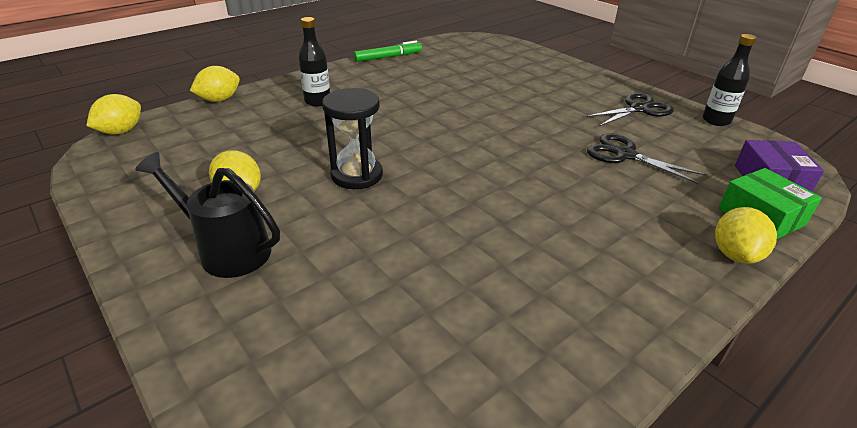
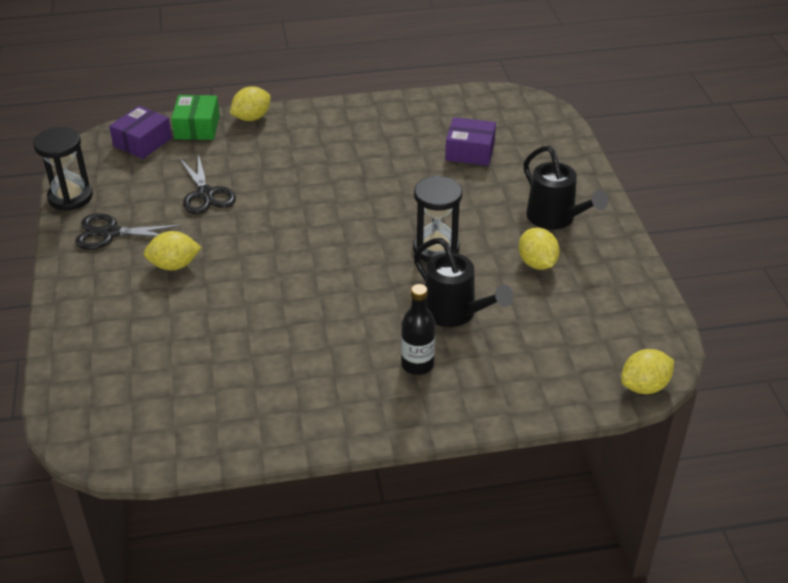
camera: 150 degrees left, 5 degrees up
(219, 100) = (530, 411): yellow lemon -> yellow lemon (174, 265)
(306, 134) = (455, 313): none -> black watering can
(388, 57) = (264, 438): green marker -> none
(399, 316) = (470, 151): none -> purple box
(716, 120) = (70, 197): black bottle -> black hourglass

